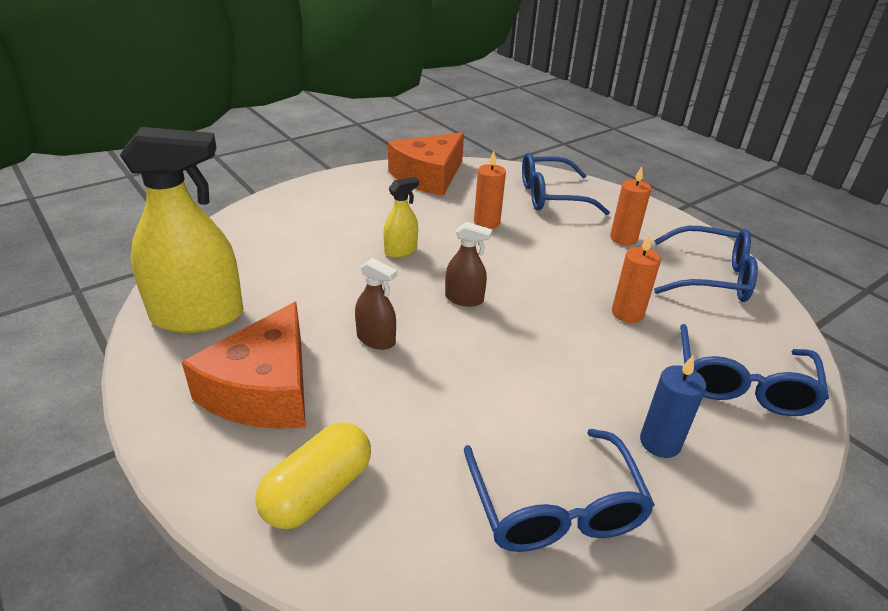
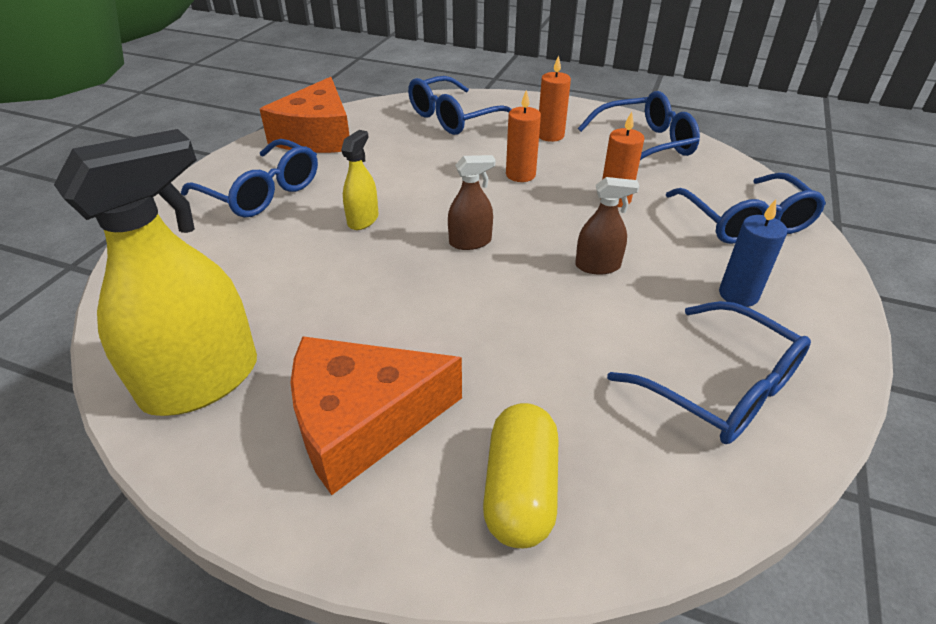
camera: 30 degrees left, 5 degrees up
(264, 389) = (362, 421): orange cheese -> orange cheese turned 90 degrees clockwise
(351, 205) = (262, 192): none -> blue glasses
(376, 339) = (426, 316): brown spray bottle -> brown spray bottle (597, 266)
(487, 222) = (419, 162): orange candle -> orange candle (520, 175)

